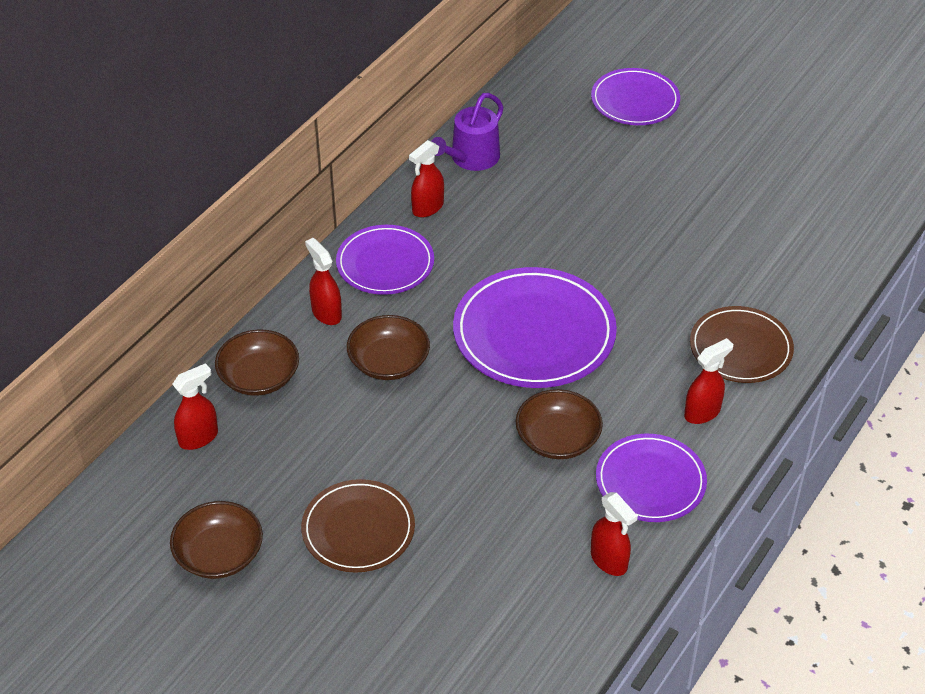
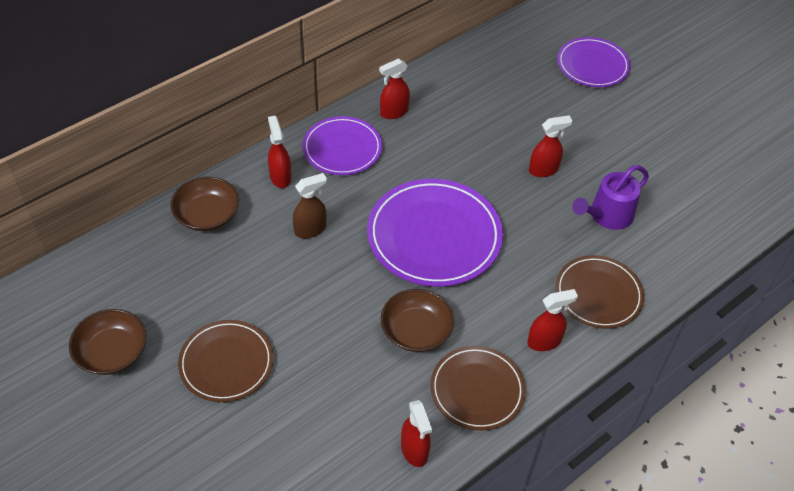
camera: 15 degrees right, 5 degrees up
(199, 437) = (140, 252): red spray bottle -> red spray bottle (543, 170)
(389, 362) = (310, 229): brown bowl -> brown spray bottle
(471, 158) = (444, 81): purple watering can -> purple watering can (607, 215)
(650, 481) = (477, 390): purple plate -> brown plate

